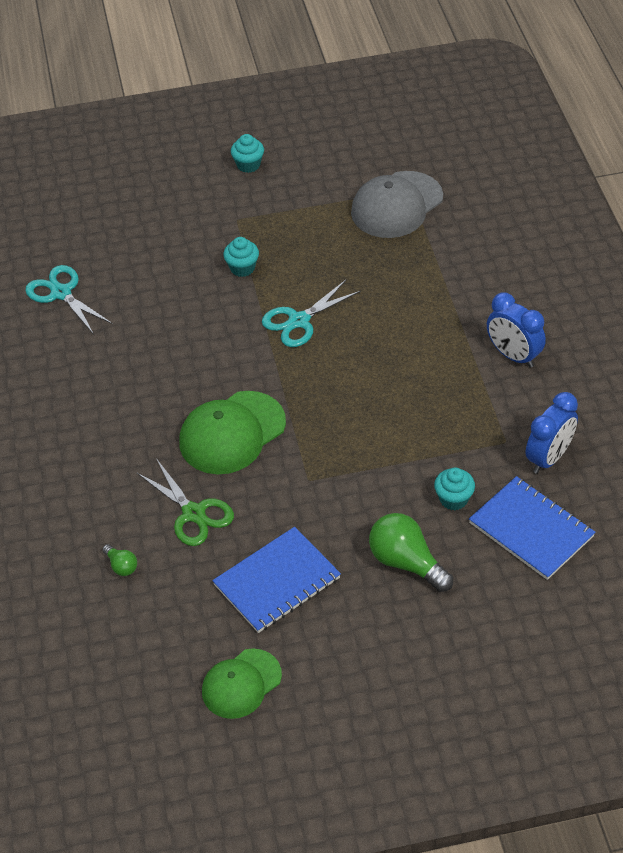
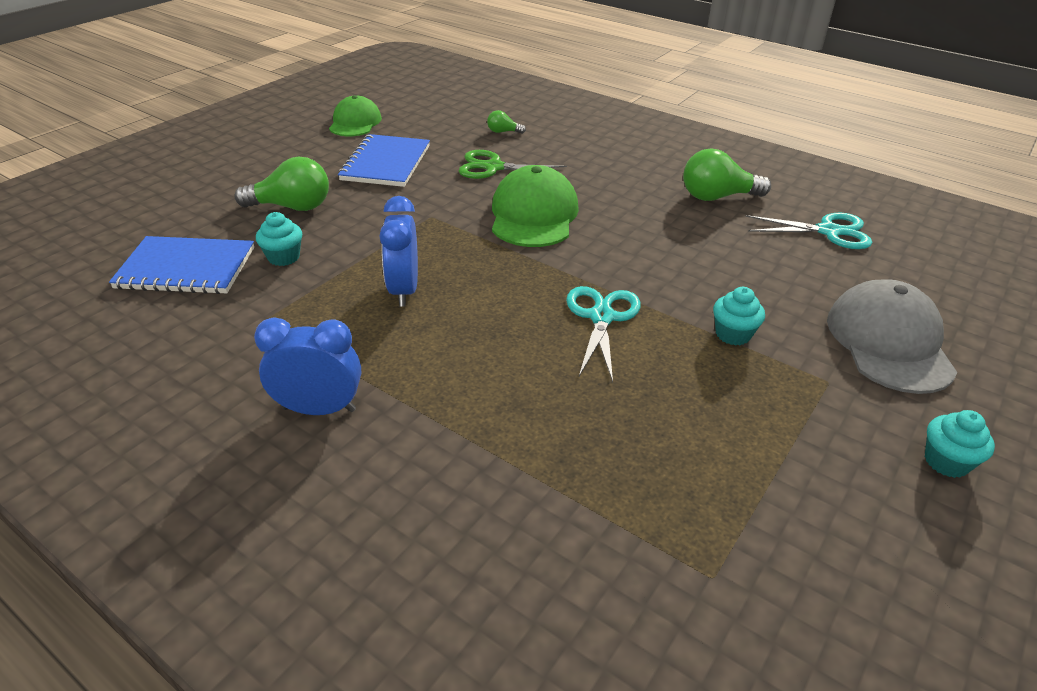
camera: 135 degrees right, 10 degrees down
(76, 367) = (717, 197): none -> green light bulb
(396, 205) = (692, 533): grey cap -> grey cap (889, 342)
(548, 458) = (201, 328): blue clock -> blue clock (404, 290)

